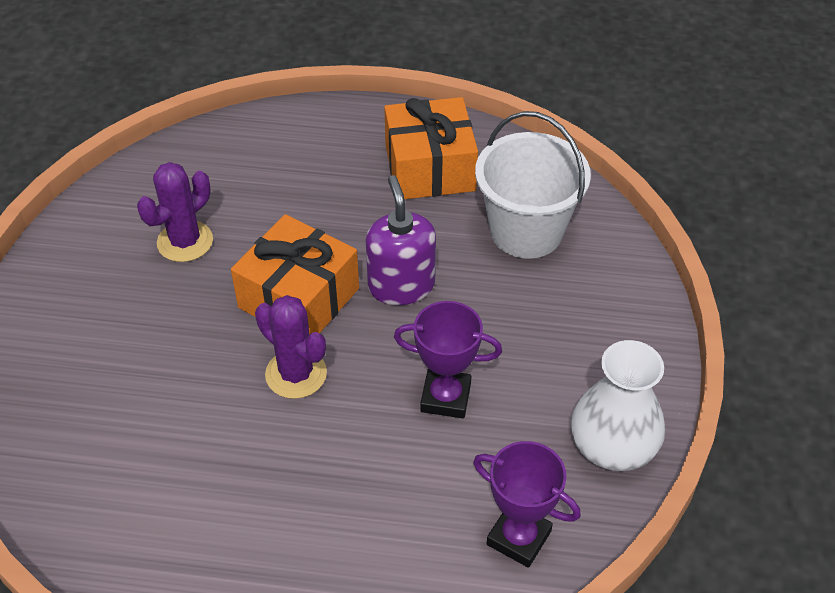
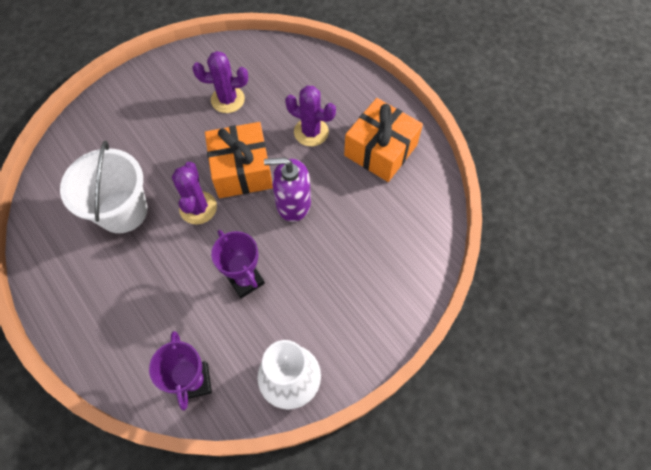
camera: 45 degrees right, 15 degrees up
(331, 204) = (311, 132): none -> purple cactus
(401, 285) = (293, 203): purple soap dispenser -> purple soap dispenser turned 120 degrees counterclockwise
(526, 231) = (387, 226): white bucket -> white bucket (123, 211)

